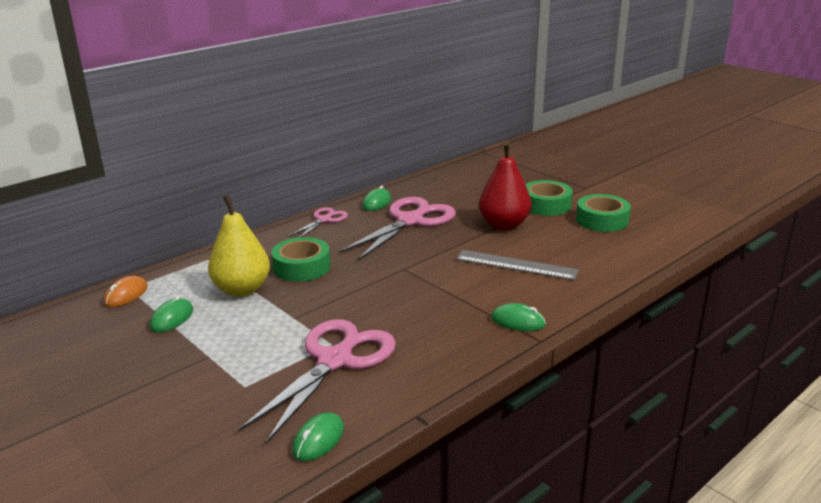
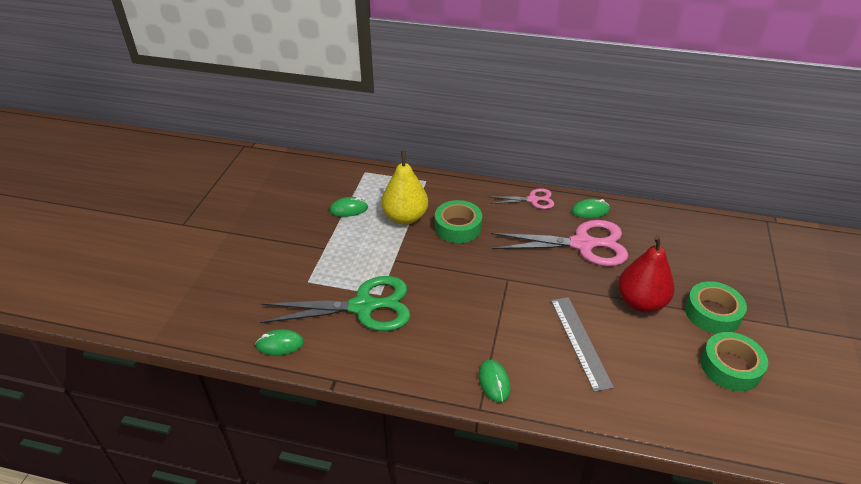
camera: 55 degrees right, 15 degrees up
(126, 295) = (356, 176): orange mouse -> none
(335, 361) = (363, 307): pink scissors -> green scissors

